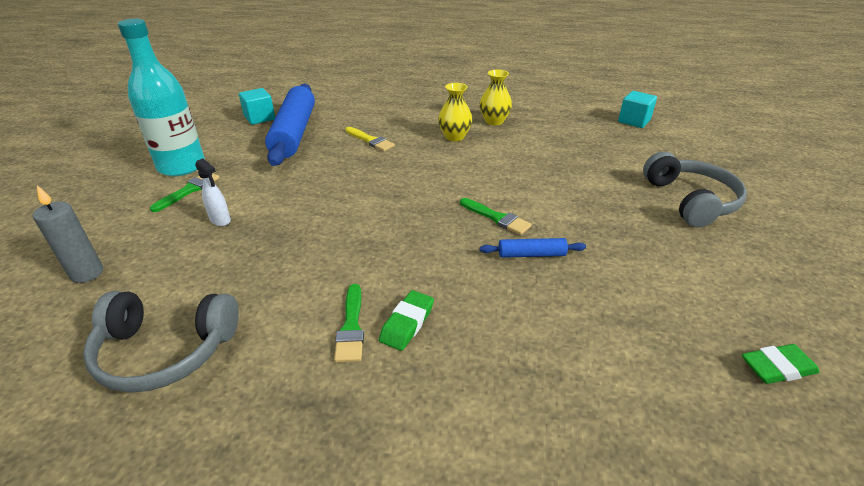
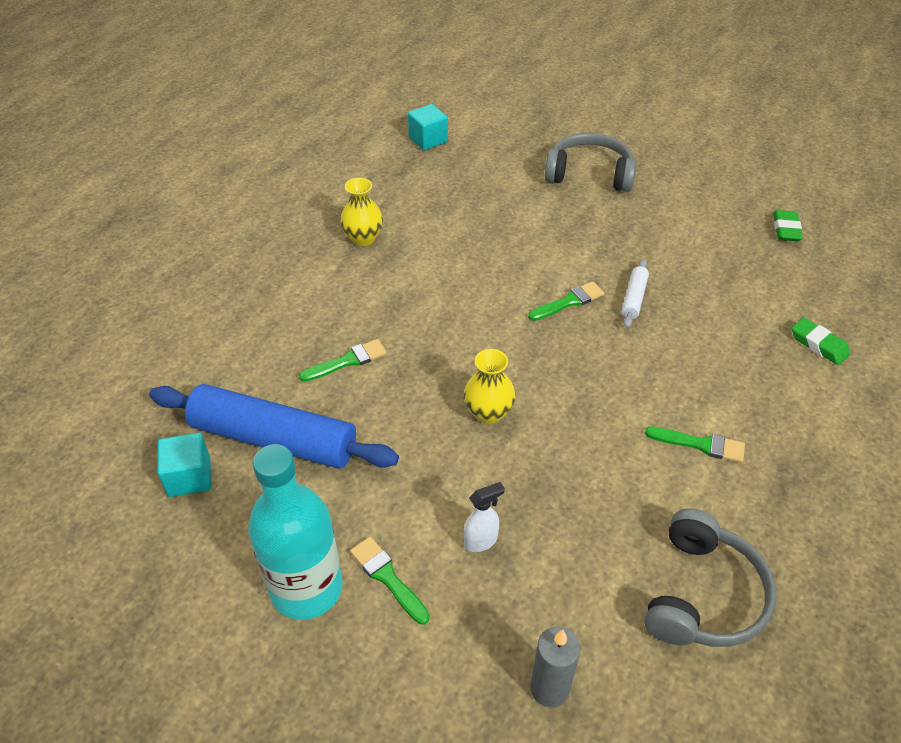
camera: 70 degrees left, 10 degrees up
(370, 140) = (348, 361): yellow brush -> green brush
(407, 323) = (704, 405): green eraser -> green eraser (818, 345)
(454, 137) = (383, 282): yellow vase -> yellow vase (488, 412)
(531, 254) = (634, 298): blue rolling pin -> white rolling pin

